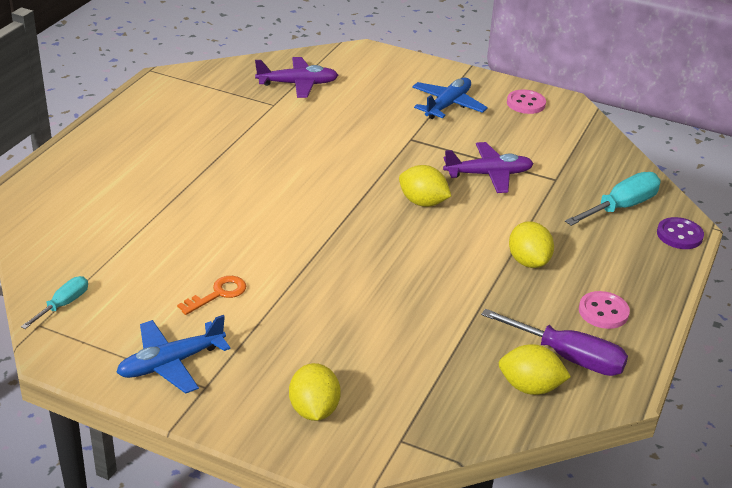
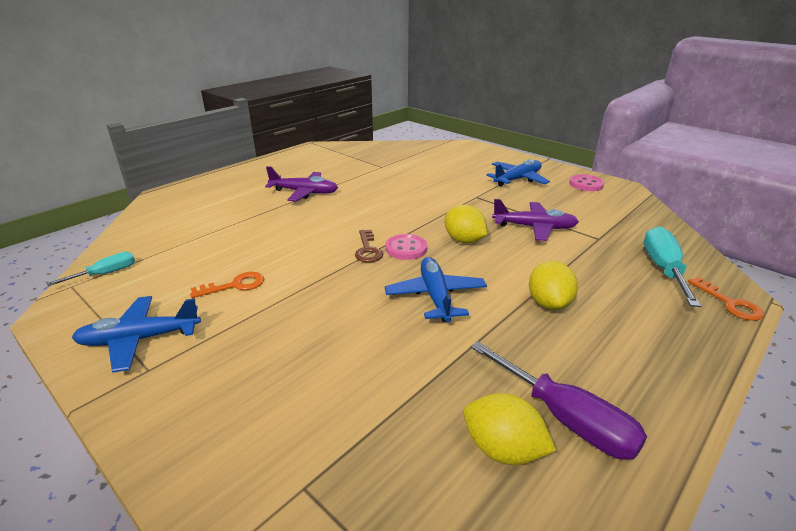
camera: 20 degrees right, 5 degrees down
(298, 84) = (407, 157): purple plane -> purple plane (304, 192)
(314, 410) = (232, 421): yellow lemon -> none
(329, 230) = (368, 250): none -> brown key
(423, 271) = (435, 296): none -> blue plane
(603, 312) = (624, 370): pink button -> pink button (406, 248)
(621, 207) = (663, 269): turquoise screwdriver -> turquoise screwdriver turned 60 degrees counterclockwise
(679, 235) = (729, 303): purple button -> orange key

